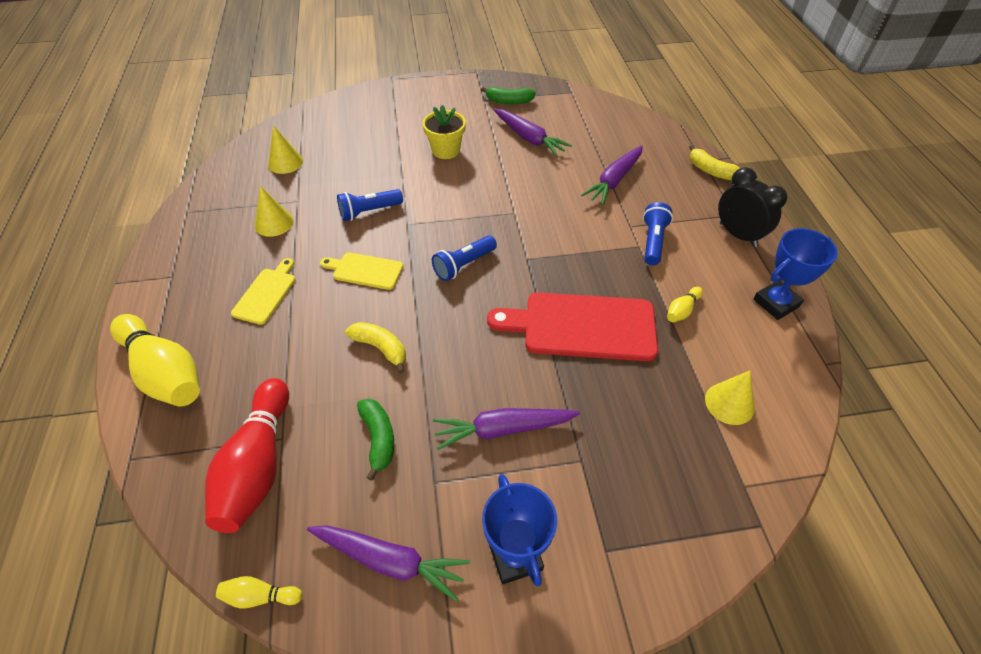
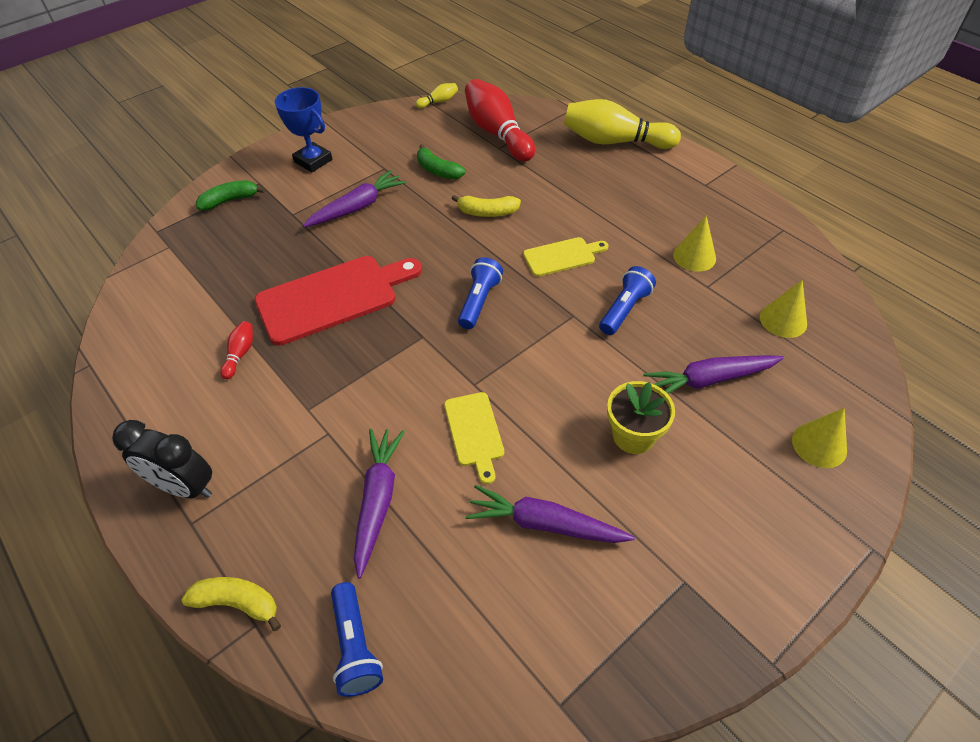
camera: 150 degrees right, 0 degrees up
(266, 293) = (618, 206): yellow cutting board -> yellow cutting board (474, 432)
(390, 561) = (383, 134): purple carrot -> purple carrot (709, 380)
(509, 101) = (642, 601): green banana -> green banana (230, 200)
(653, 241) = (293, 423): blue flashlight -> blue flashlight (355, 646)
(682, 310) = (240, 354): yellow bowling pin -> red bowling pin
(729, 403) = (184, 293): yellow cone -> yellow cone (819, 445)
(776, 303) = (137, 408): blue trophy -> none

